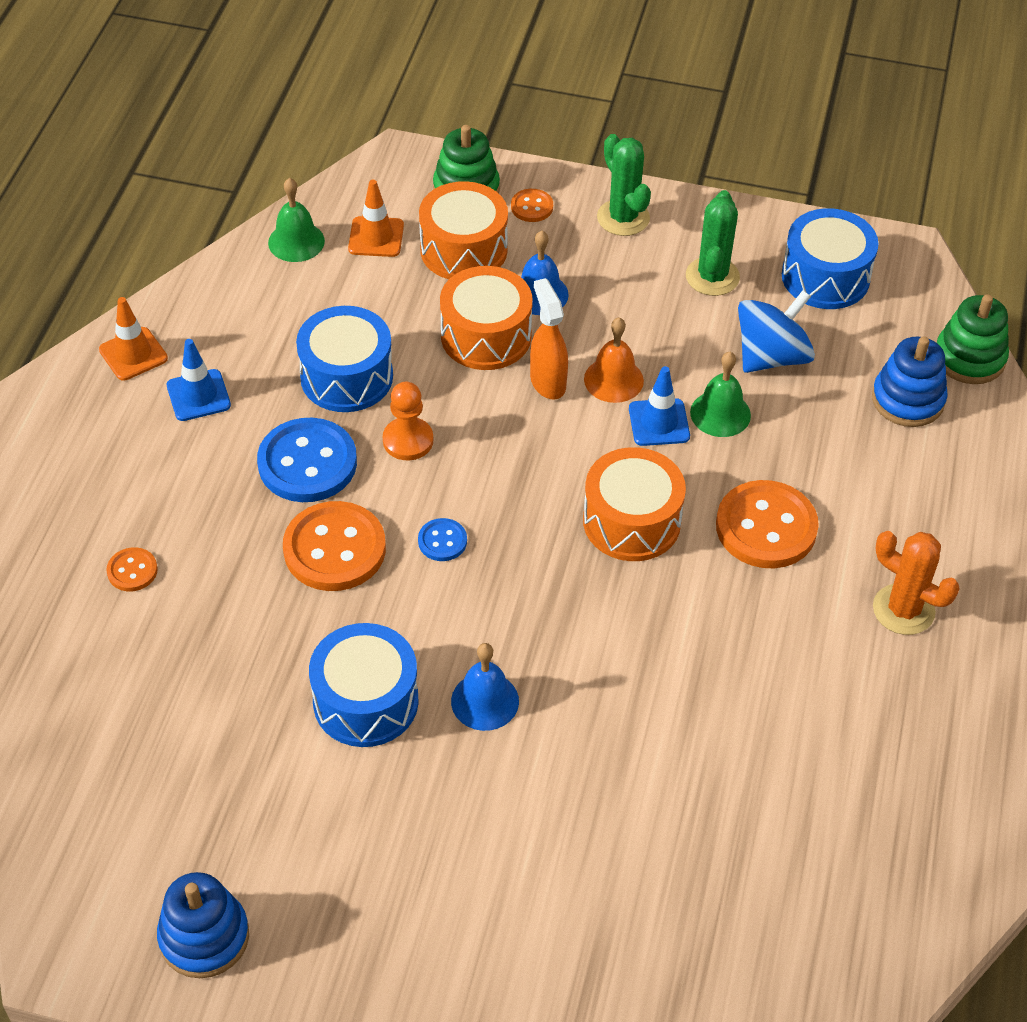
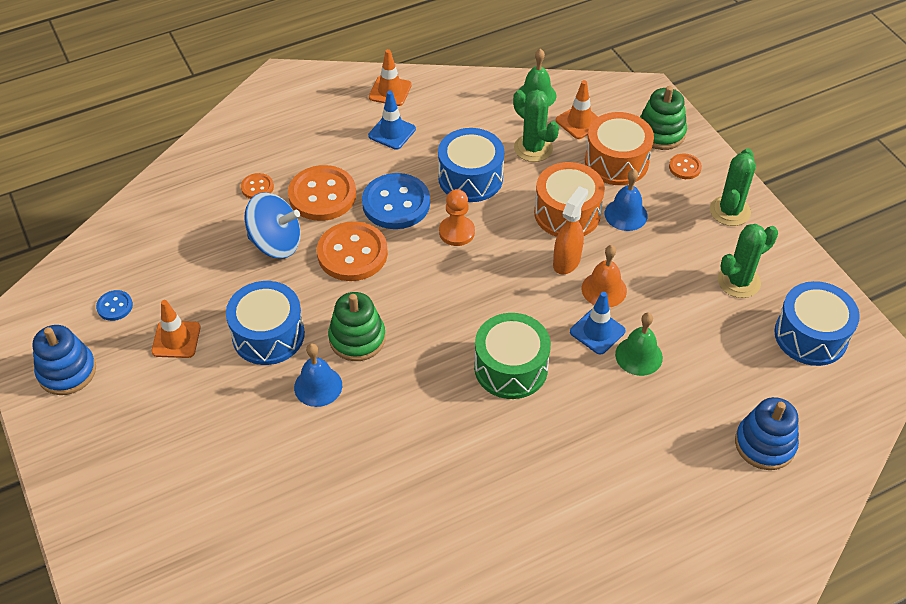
camera: 50 degrees right, 0 degrees up
(276, 794) = (176, 339): none -> orange traffic cone
(367, 298) = (533, 148): none -> green cactus
(442, 541) = (405, 293): blue button -> blue button (115, 306)
(631, 521) = (511, 368): orange drum -> green drum
(766, 527) = (579, 436): orange button -> orange button (322, 195)
(771, 356) = (713, 351): blue spinning top -> blue spinning top (276, 243)
(903, 610) = (594, 551): orange cactus -> none
(969, 358) = (841, 455): green stacking toy -> green stacking toy (357, 338)

